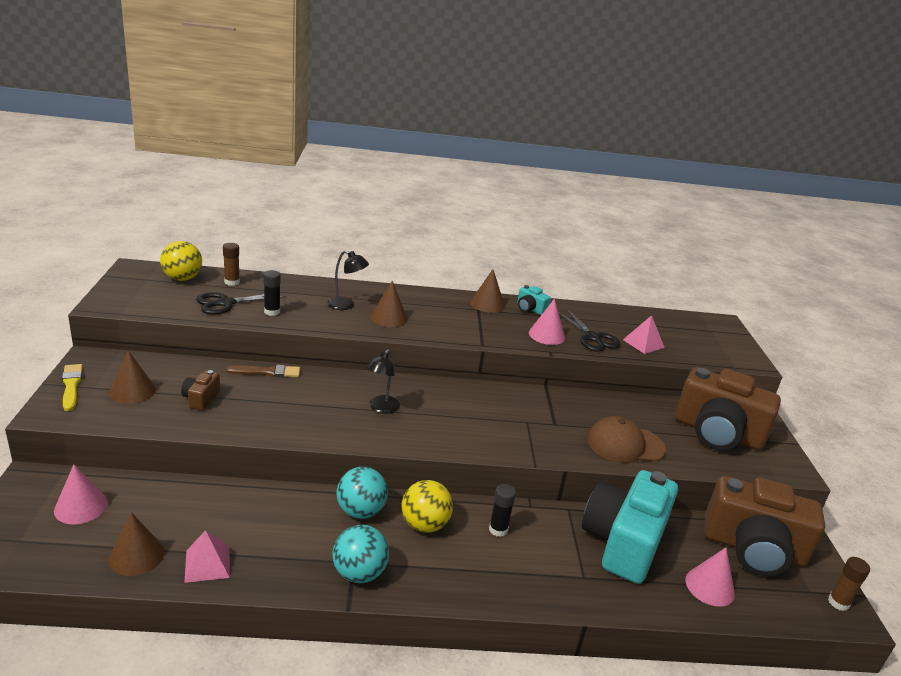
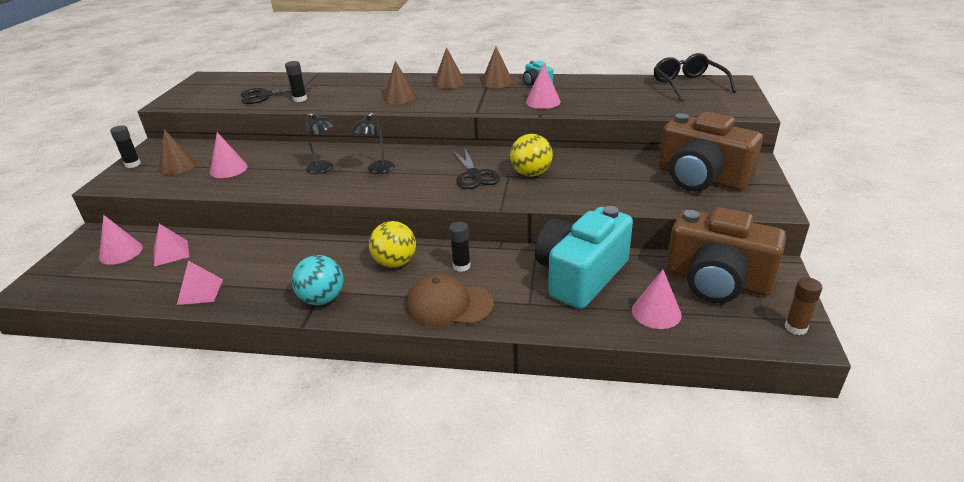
camera: 15 degrees right, 5 degrees up
(71, 386) = (133, 164): yellow brush -> black glue stick
(136, 555) = (148, 286): brown cone -> brown cone (449, 83)
(182, 278) = (238, 81): yellow ball -> yellow ball (531, 174)
(201, 398) = (228, 169): brown camera -> pink cone
(232, 282) = (277, 81): brown glue stick -> none
(267, 372) = (291, 148): brown brush -> none
(346, 305) = (366, 91): black lamp -> black lamp (324, 169)
(360, 511) = (343, 253): turquoise ball -> none
(592, 338) = (588, 101): black scissors -> black scissors (474, 175)
(625, 444) = (598, 190): brown cap -> brown cap (449, 305)
(643, 343) = (639, 103): pink pyramid -> pink pyramid (171, 253)
(682, 324) = (688, 85): none -> black glasses

